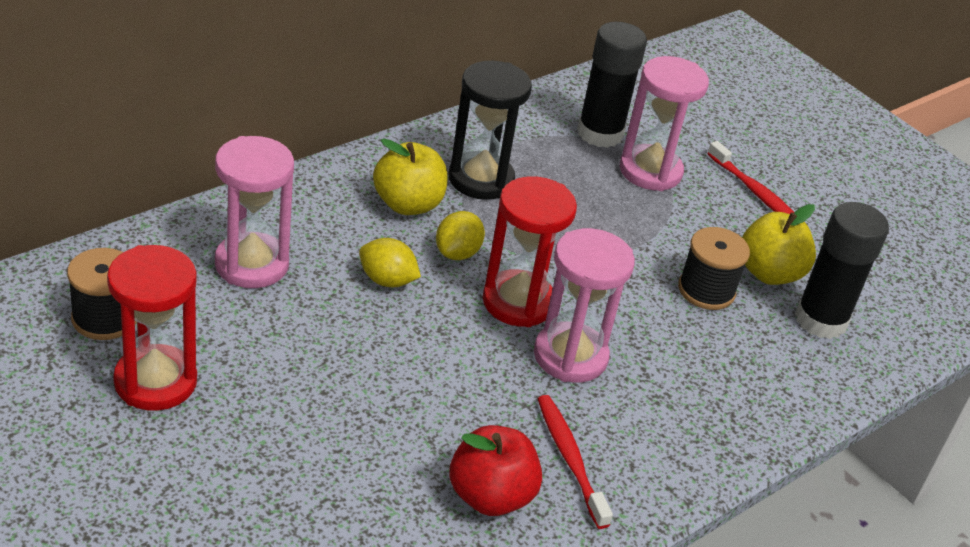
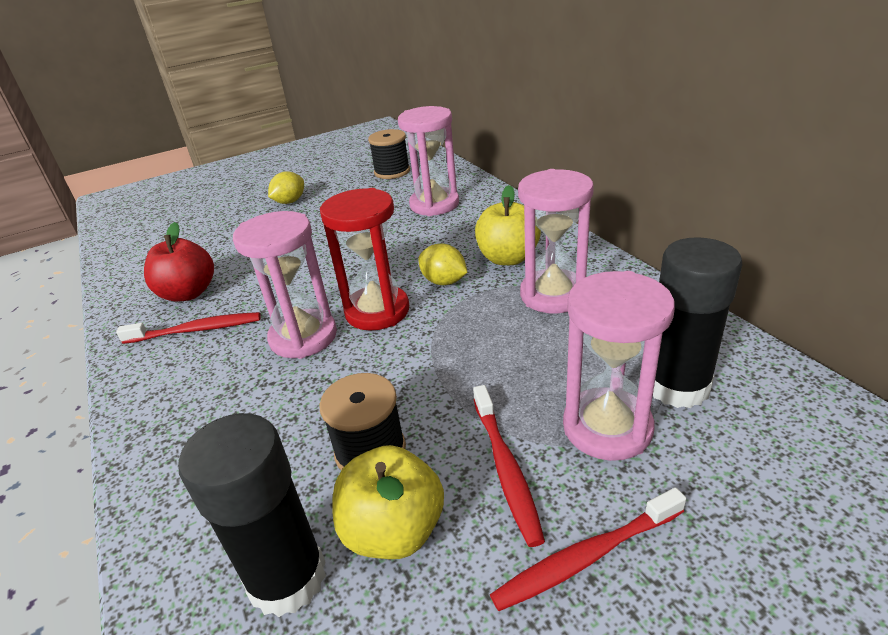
camera: 110 degrees right, 5 degrees down
(155, 381) = (338, 188): red hourglass -> none
(387, 280) = (413, 251): yellow lemon -> yellow lemon (290, 202)
(481, 179) = (553, 295): black hourglass -> pink hourglass
(701, 221) = (506, 468): none -> red toothbrush

